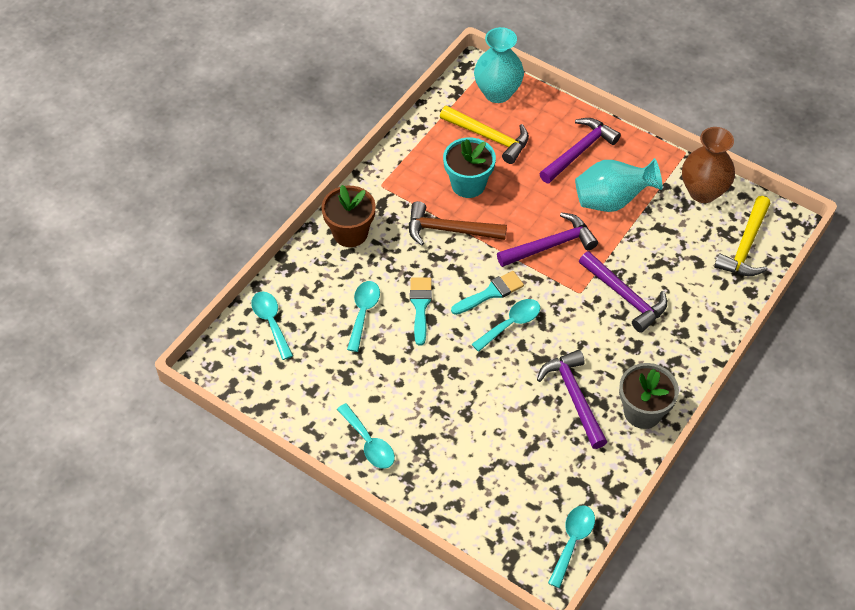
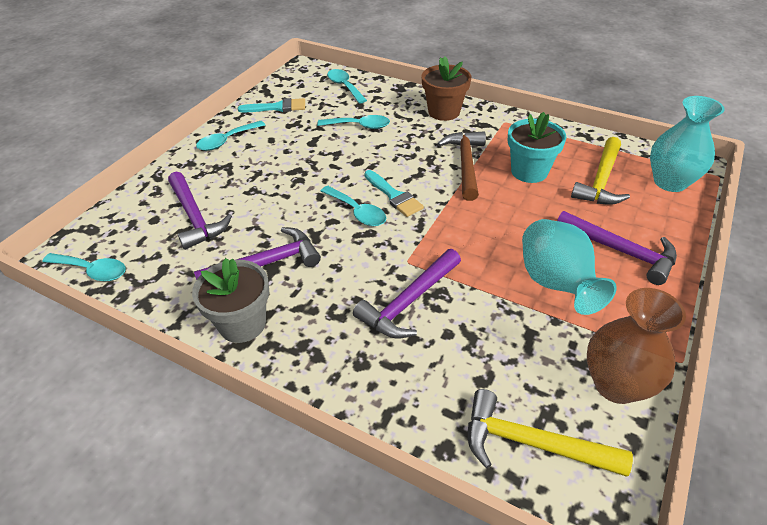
camera: 85 degrees right, 10 degrees down
(271, 322) = (344, 86): turquoise spoon -> turquoise spoon turned 90 degrees counterclockwise
(420, 306) = (371, 155): turquoise brush -> turquoise brush (277, 107)
(551, 245) = (468, 235): purple hammer -> purple hammer (195, 217)

